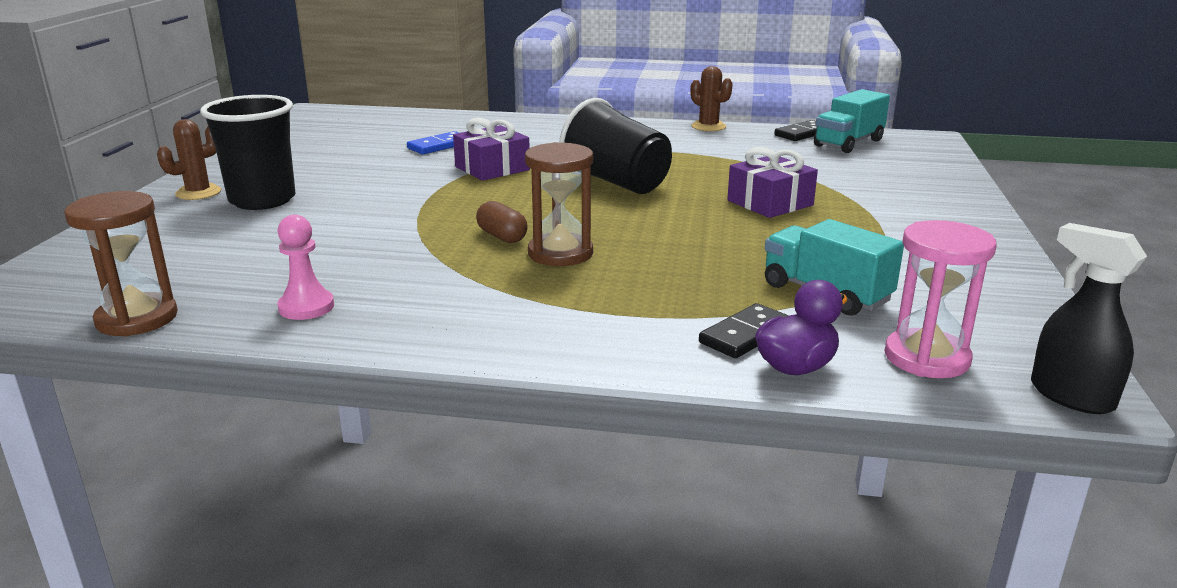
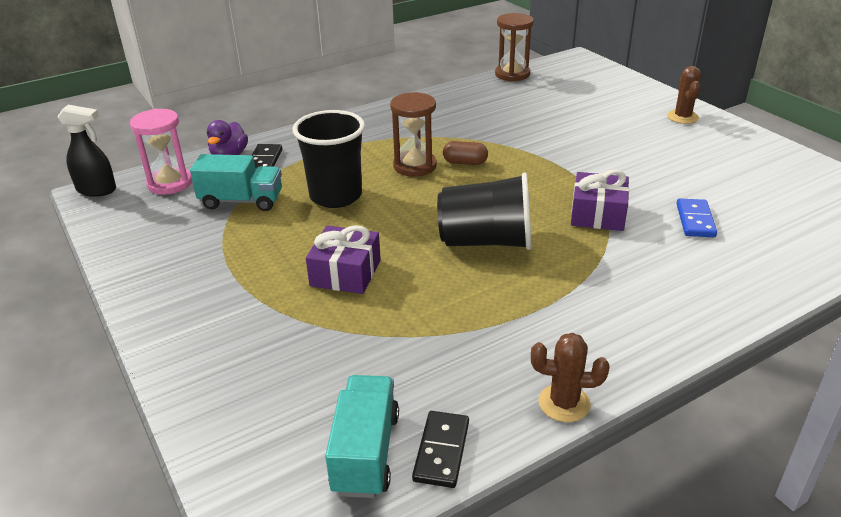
camera: 140 degrees right, 10 degrees up
(262, 200) = (639, 128): black cup -> black cup (336, 196)
(306, 307) = (466, 99): pink pawn -> none

